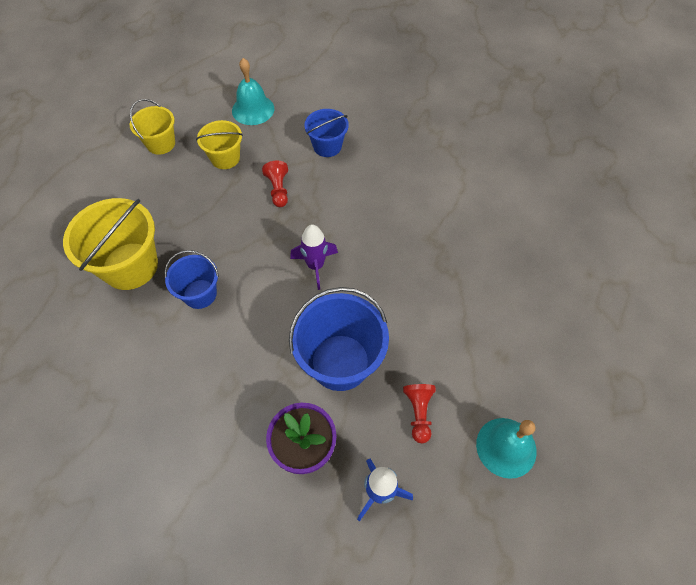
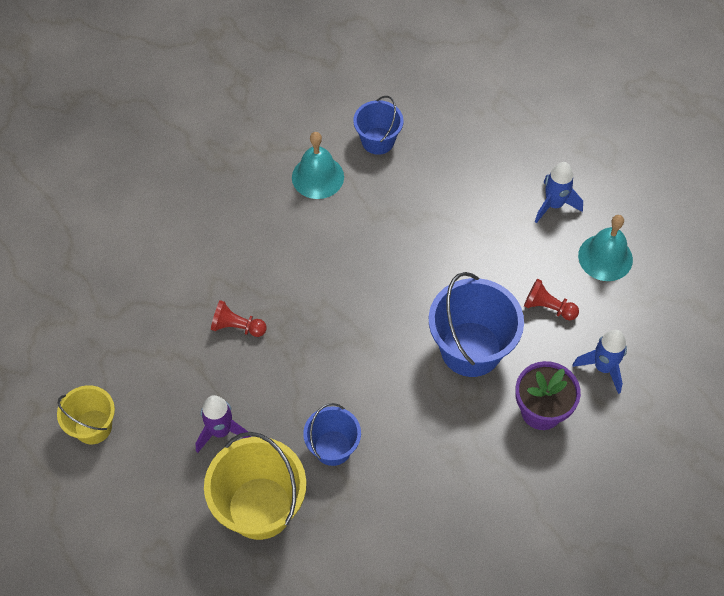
camera: 65 degrees left, 0 degrees up
(225, 158) = (159, 364): yellow bucket -> none
(253, 109) = (99, 310): turquoise bell -> turquoise bell (317, 177)
(315, 266) = (354, 329): purple rocket -> purple rocket (221, 431)
(327, 146) = (203, 256): blue bucket -> blue bucket (378, 141)
(534, 375) = (554, 205): none -> blue rocket

